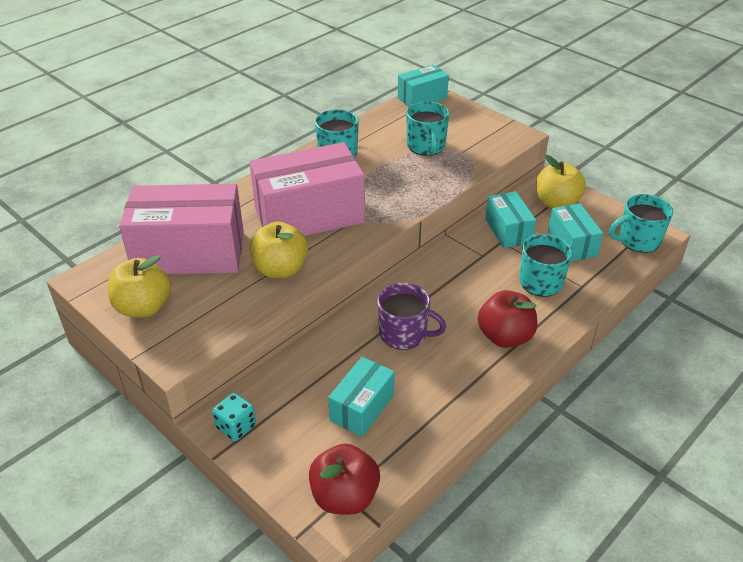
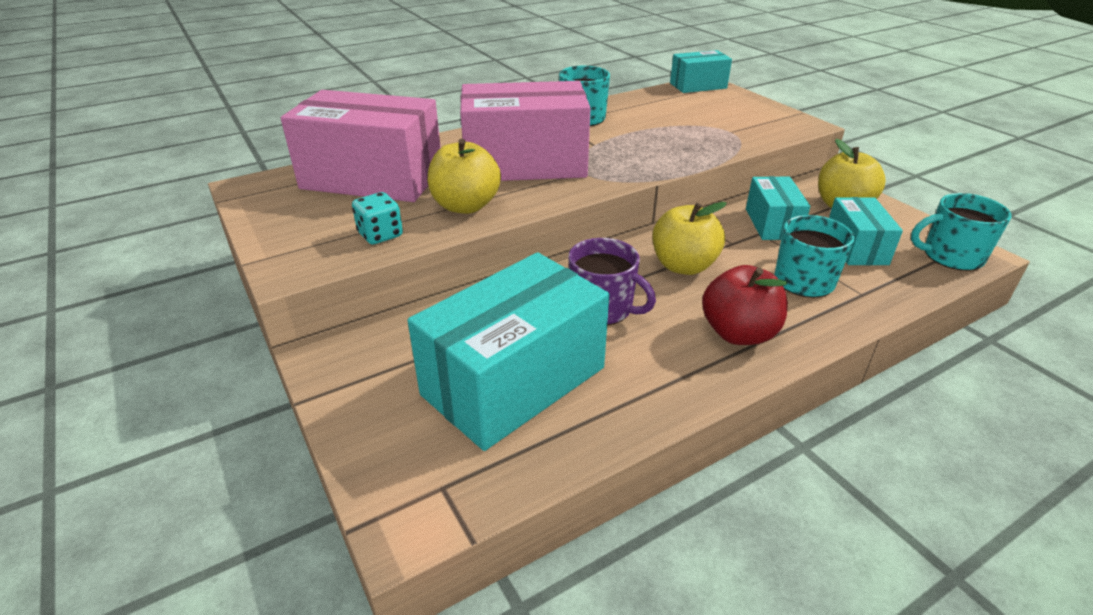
camera: 15 degrees right, 5 degrees down
(144, 307) = (290, 218): yellow apple -> yellow apple (683, 266)
(236, 427) = (344, 373): turquoise dice -> turquoise dice (380, 235)
(344, 496) = (440, 489): red apple -> none
(362, 407) = (514, 381): turquoise box -> turquoise box, size x1.88
(426, 146) = (688, 123): turquoise mug -> none

